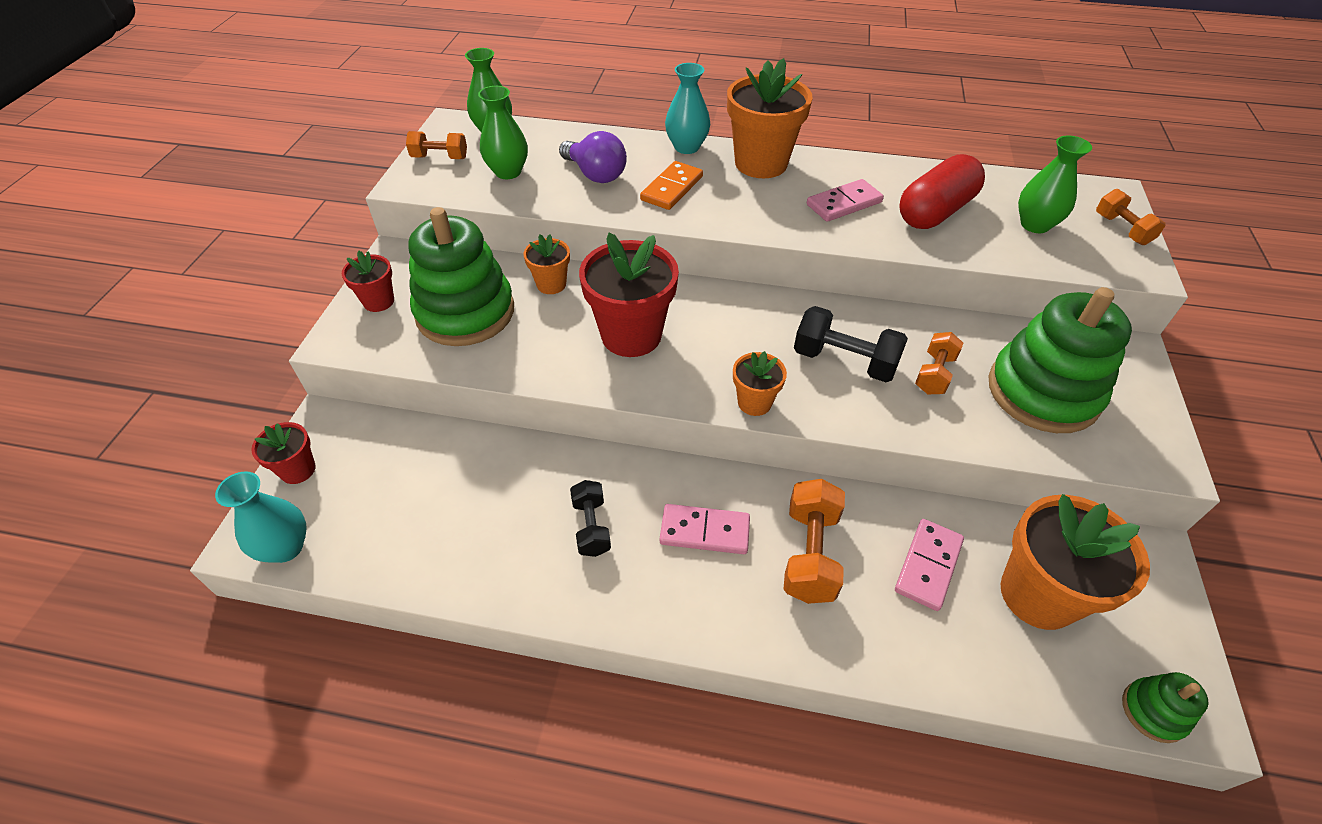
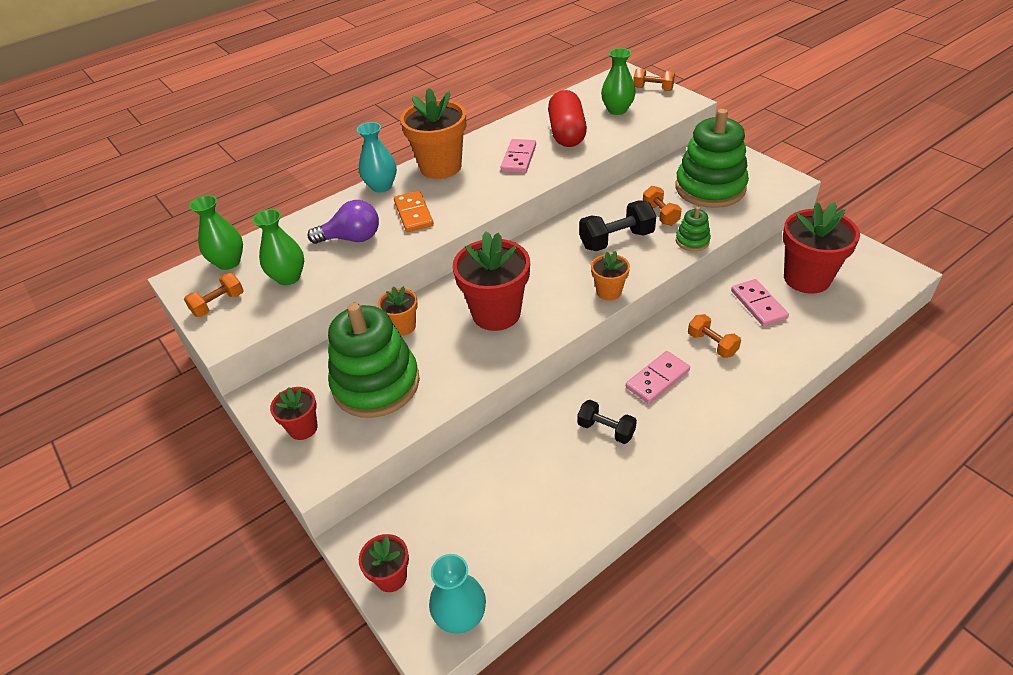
camera: 45 degrees left, 5 degrees down
(810, 554) = (712, 344): orange dumbbell -> orange dumbbell, size x0.64
(1038, 595) = (806, 278): orange flower pot -> red flower pot
(1153, 711) = (892, 284): green stacking toy -> green stacking toy (692, 241)

